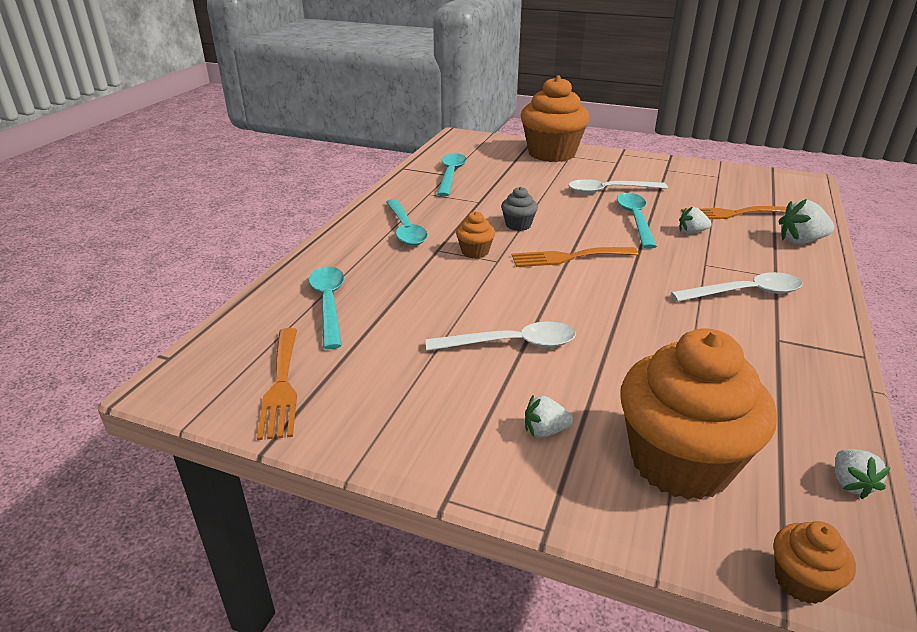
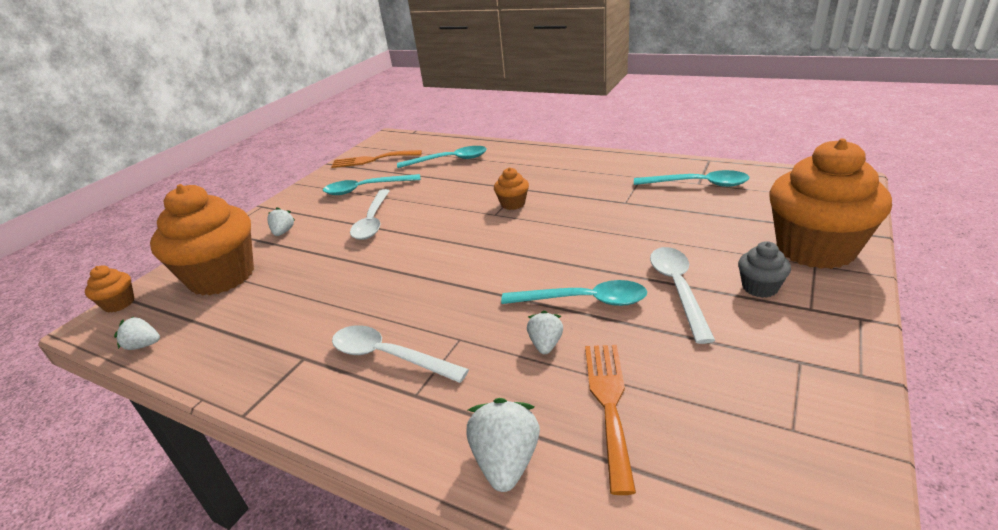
camera: 100 degrees right, 0 degrees up
(405, 229) = (559, 173): turquoise spoon -> turquoise spoon (366, 189)
(518, 225) = (567, 223): grey cupcake -> grey cupcake (760, 287)
(568, 257) = (493, 249): orange fork -> none
(745, 293) = (388, 356): white spoon -> white spoon turned 120 degrees clockwise

